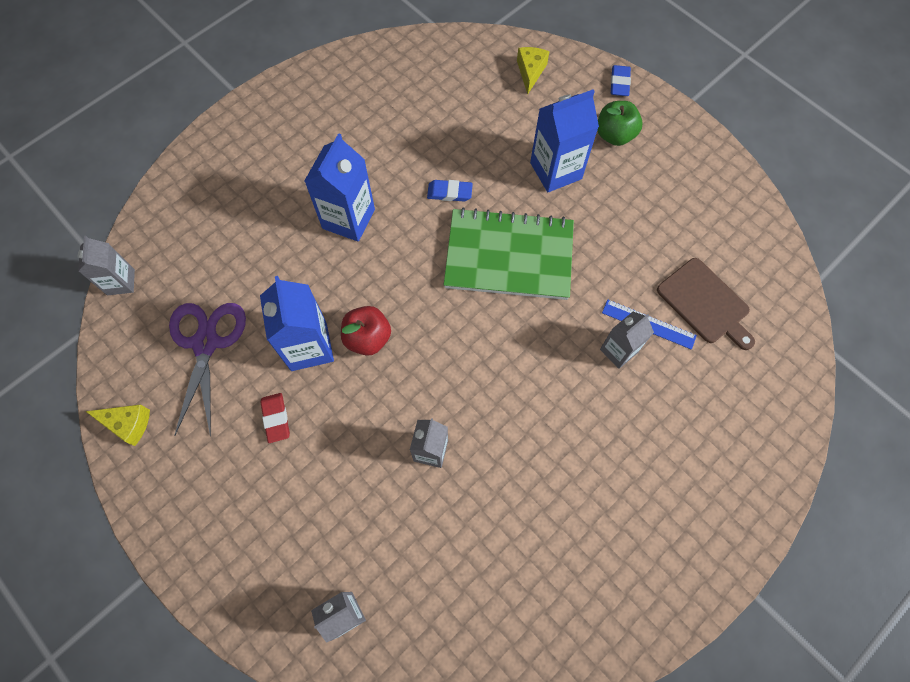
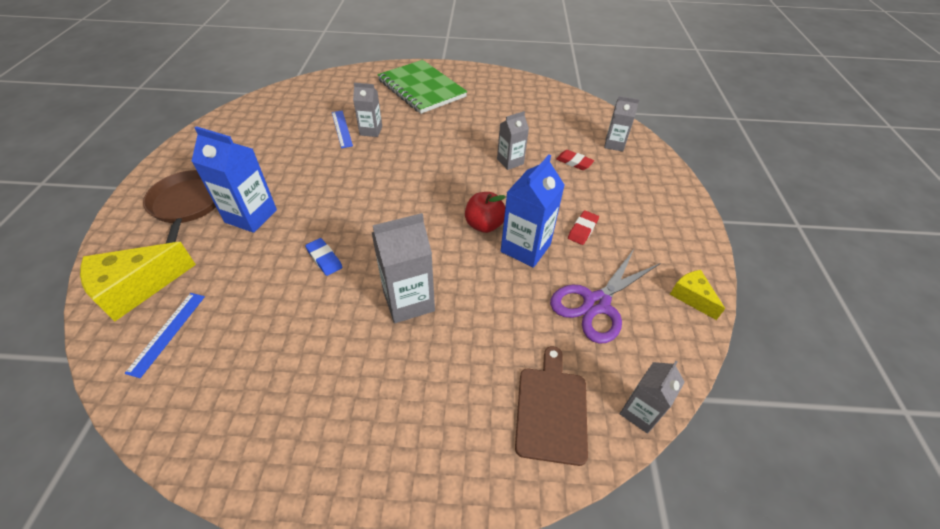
camera: 135 degrees left, 20 degrees down
(348, 219) = (408, 301): blue carton -> grey carton
(364, 522) = (574, 162): none -> red eraser
(466, 74) = (167, 332): none -> blue ruler
(509, 256) = (351, 199): green notebook -> green notebook (421, 89)
(530, 72) = (136, 288): yellow cheese -> yellow cheese, size x1.78
(614, 135) = (188, 205): green apple -> brown pan
(619, 83) = (119, 228): blue eraser -> none
(705, 303) = (306, 117): brown cutting board -> brown cutting board (551, 409)

